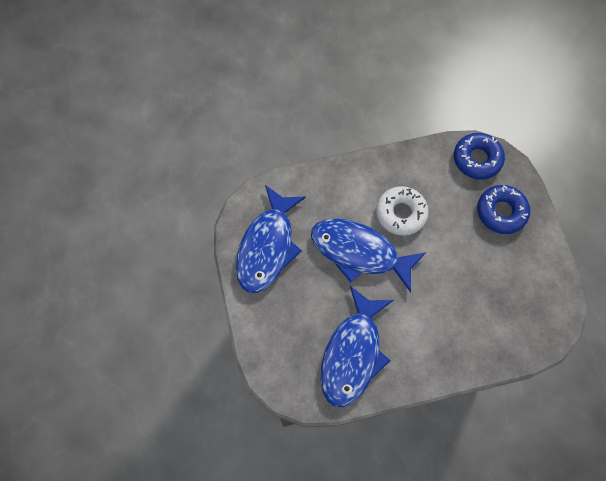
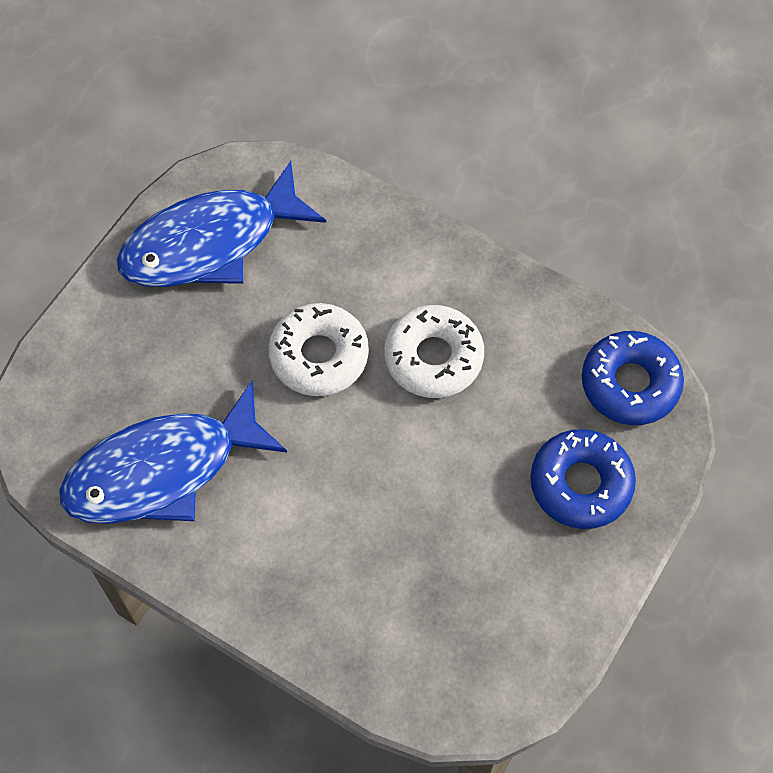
camera: 45 degrees right, 5 degrees down
(359, 252) = (319, 356): blue fish -> white donut

